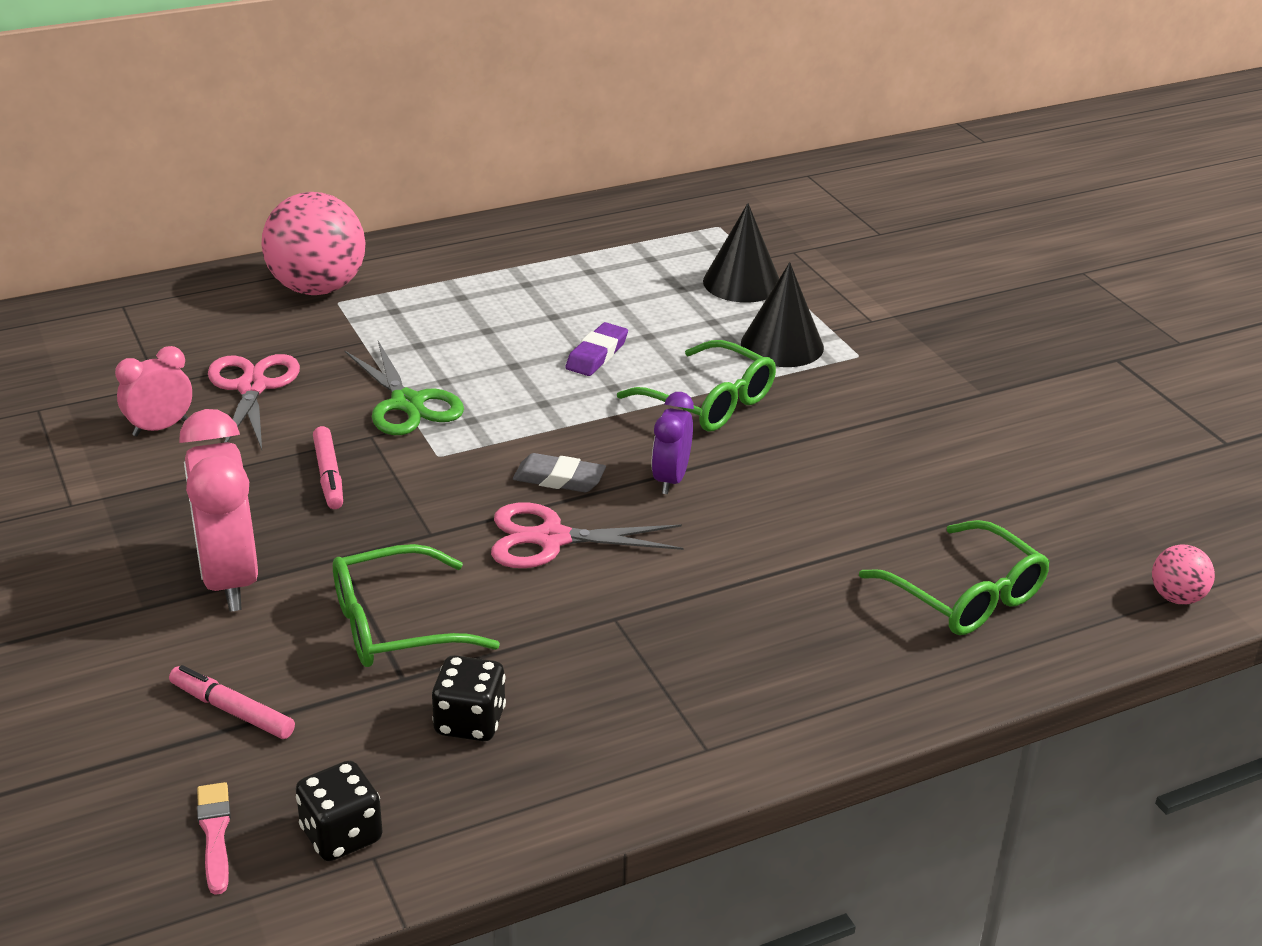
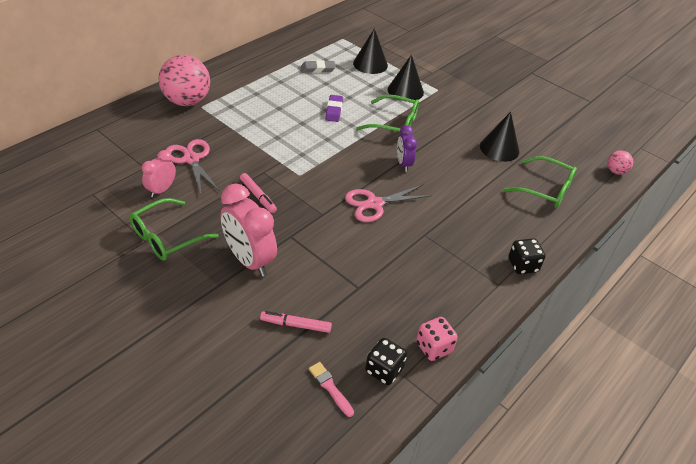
camera: 25 degrees left, 10 degrees up
(395, 625) = (338, 263): green glasses -> green glasses (167, 237)
(407, 403) = (268, 152): green scissors -> none
(470, 722) = (400, 300): black dice -> black dice (522, 265)
(473, 825) = (433, 347): none -> pink dice
(559, 479) = (358, 174): grey eraser -> grey eraser (318, 69)
(915, 494) = (499, 148): none -> black cone

